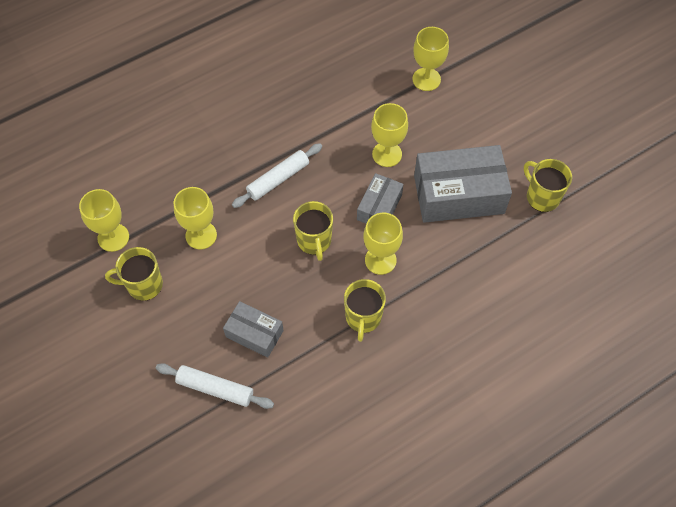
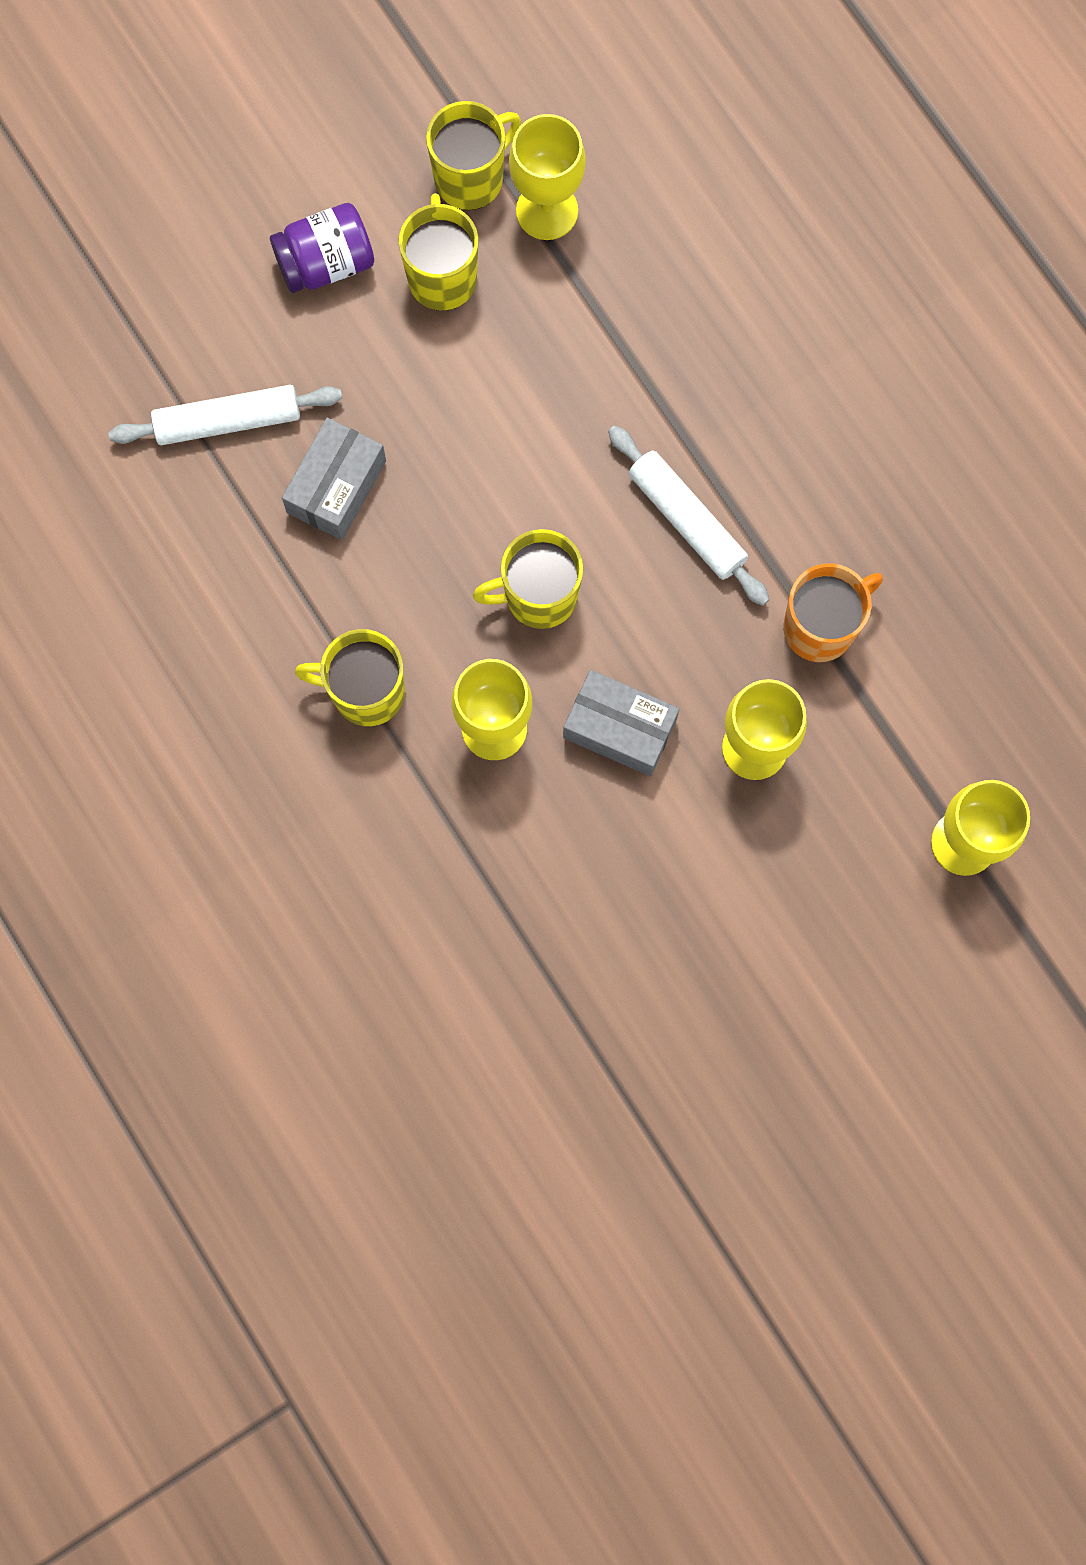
camera: 90 degrees right, 15 degrees up
(130, 341) = (326, 263): none -> purple jar
(201, 235) = (552, 375): yellow goblet -> none
(215, 388) = (228, 421): white rolling pin -> white rolling pin turned 60 degrees clockwise
(330, 128) = (821, 627): none -> orange mug
(458, 194) = (654, 898): grey box -> none
(542, 197) = (649, 1080): yellow mug -> yellow mug (471, 178)

